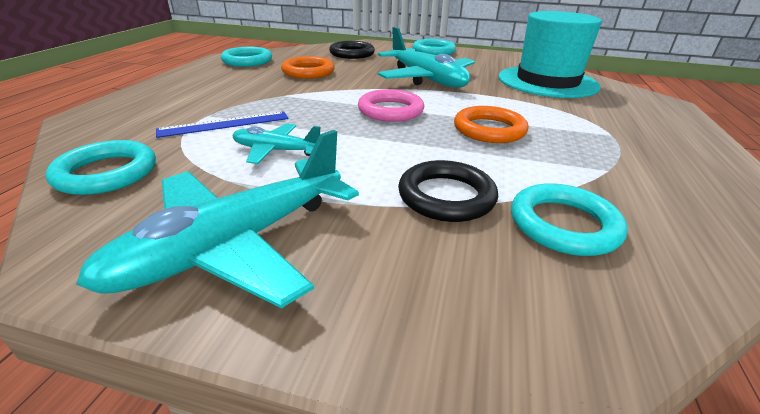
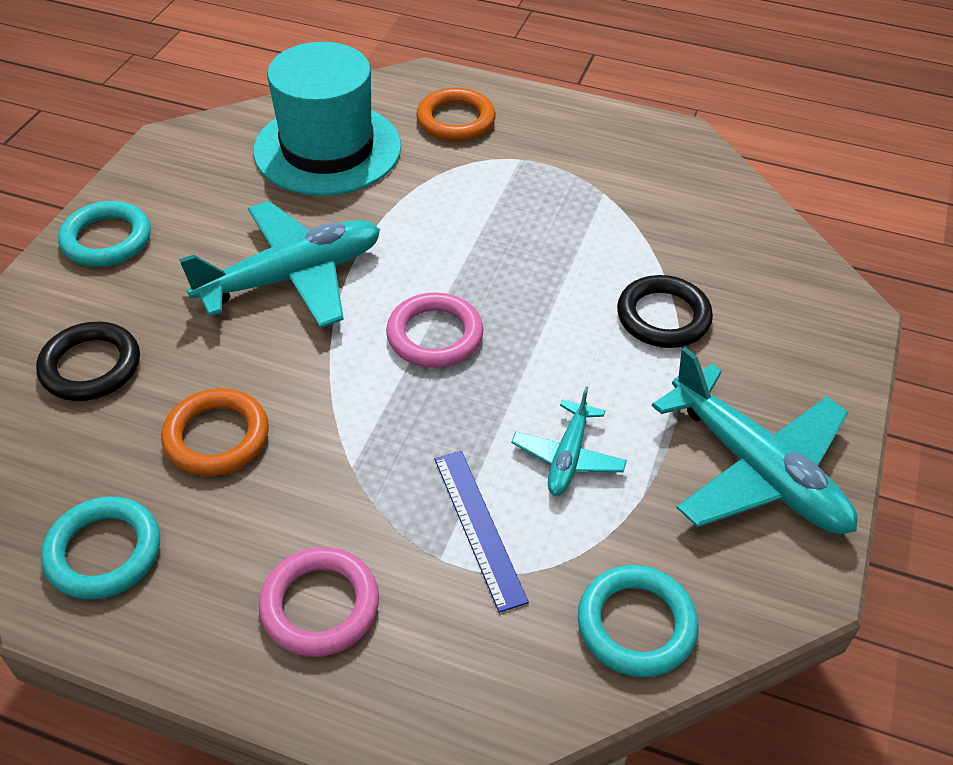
camera: 85 degrees left, 15 degrees up
(194, 92) = (320, 605): none -> pink ring
(489, 130) = (505, 251): orange ring -> orange ring (456, 120)
(563, 224) = (700, 253): turquoise ring -> none

